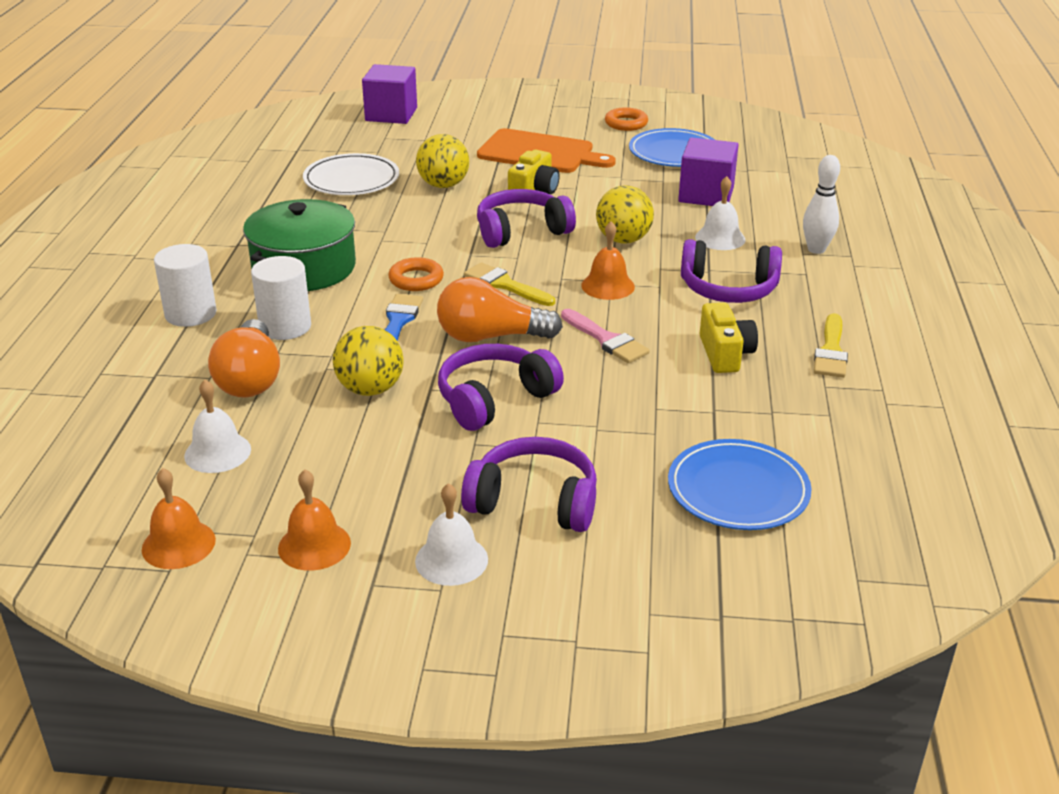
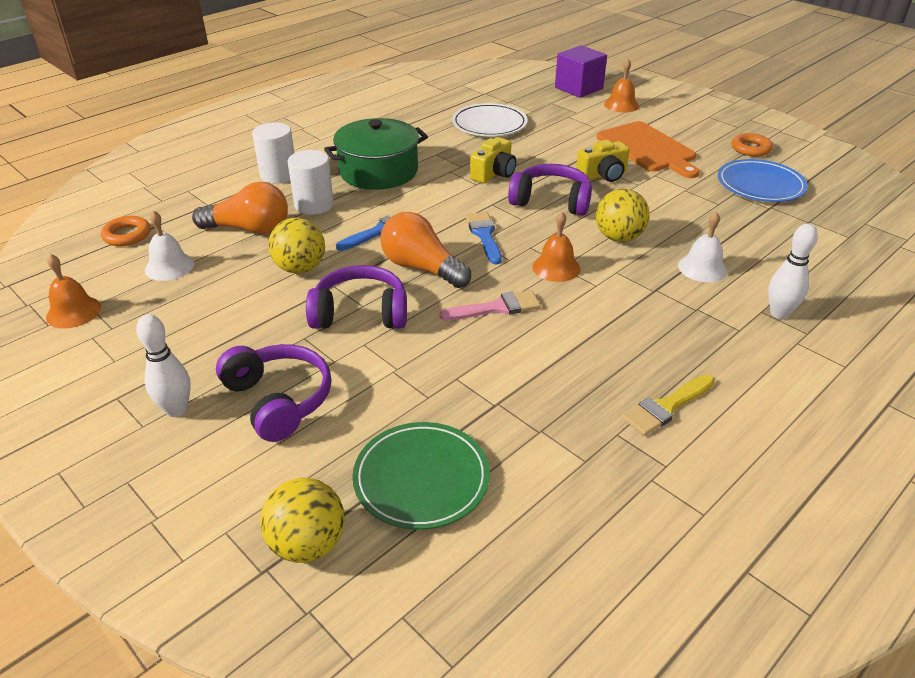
camera: 40 degrees right, 5 degrees up
(250, 379) = (249, 229): orange light bulb -> orange light bulb turned 120 degrees counterclockwise
(314, 545) = (127, 353): orange bell -> orange bell (621, 105)
(416, 279) = (432, 207): orange ring -> orange ring (127, 235)
(443, 185) = (544, 148): yellow ball -> yellow ball (308, 544)
(451, 560) = (176, 410): white bell -> white bowling pin
(505, 285) = (484, 235): yellow brush -> blue brush
(606, 340) = (496, 308): pink brush -> pink brush turned 105 degrees counterclockwise
(706, 195) = (740, 228): purple cube -> none
(725, 354) = (570, 363): yellow camera -> yellow camera (494, 173)
(728, 289) = (649, 312): purple headphones -> none
(738, 490) = (421, 478): blue plate -> green plate

